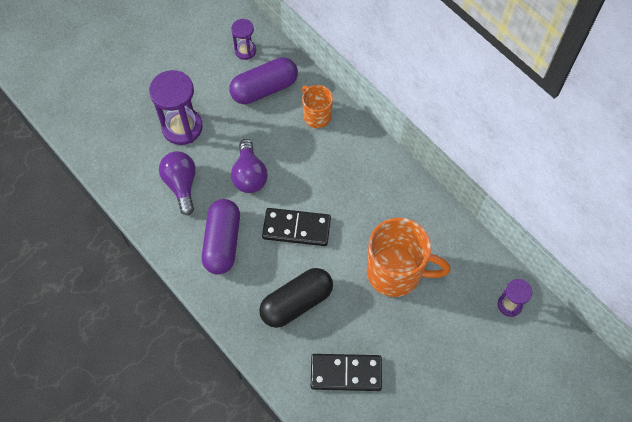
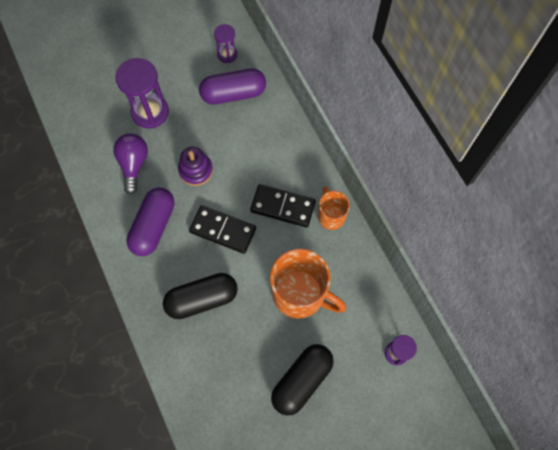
camera: 15 degrees right, 5 degrees up
(249, 175) = (196, 170): purple light bulb -> purple stacking toy
(316, 116) = (272, 130): orange mug -> orange mug (331, 216)
(346, 373) = (226, 377): black domino -> black domino (282, 207)
(424, 356) = (302, 380): none -> black capsule

